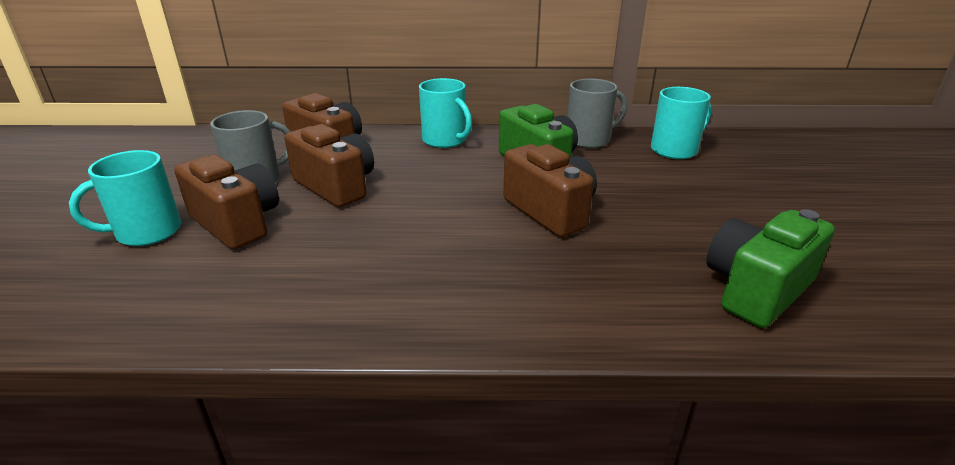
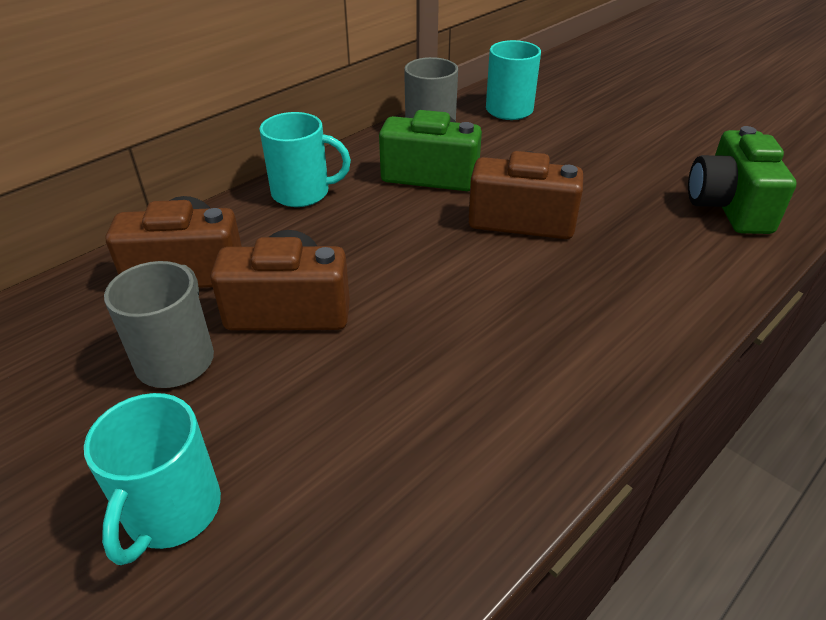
camera: 45 degrees left, 10 degrees up
(237, 223) = (264, 420): brown camera -> none

